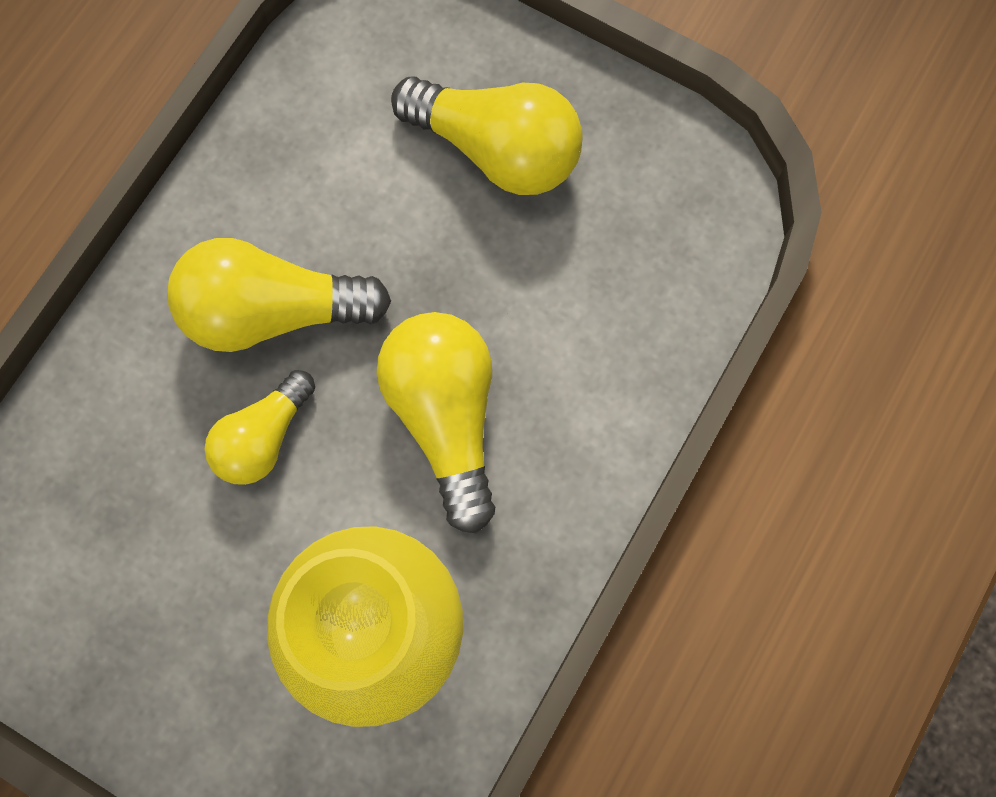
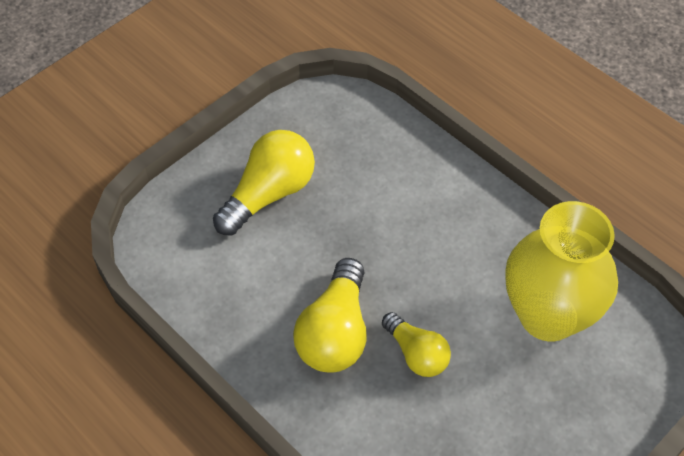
camera: 75 degrees left, 20 degrees down
(445, 417) = (428, 255): yellow light bulb -> none

